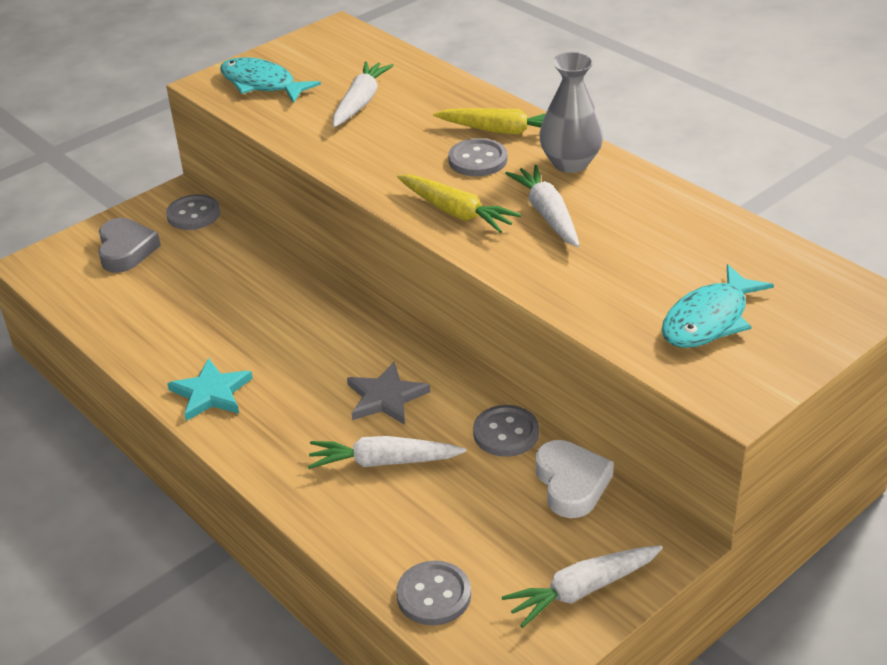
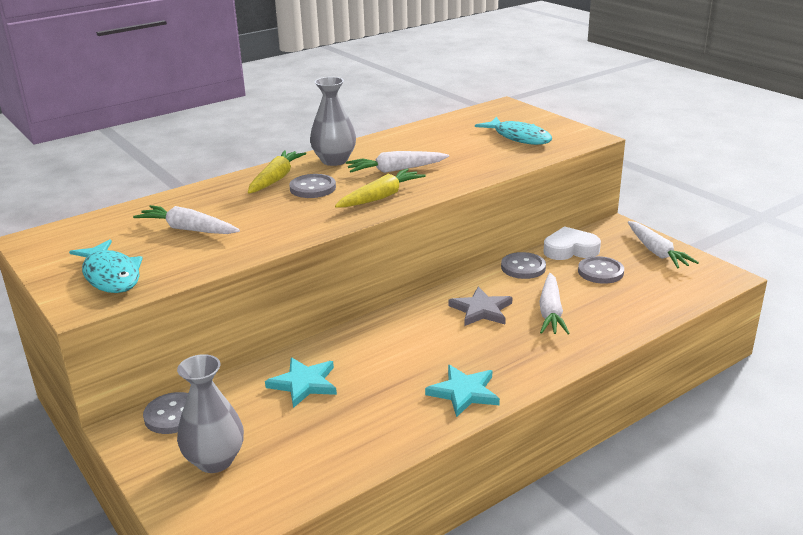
camera: 85 degrees left, 10 degrees down
(126, 250) = (215, 460): grey heart -> grey vase
(236, 281) = (304, 384): none -> turquoise star
(262, 84) = (111, 275): turquoise fish -> turquoise fish turned 75 degrees counterclockwise
(434, 595) = (671, 297): grey button -> grey button (600, 272)

